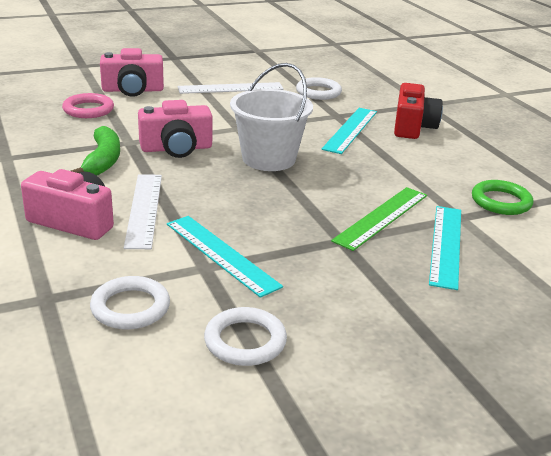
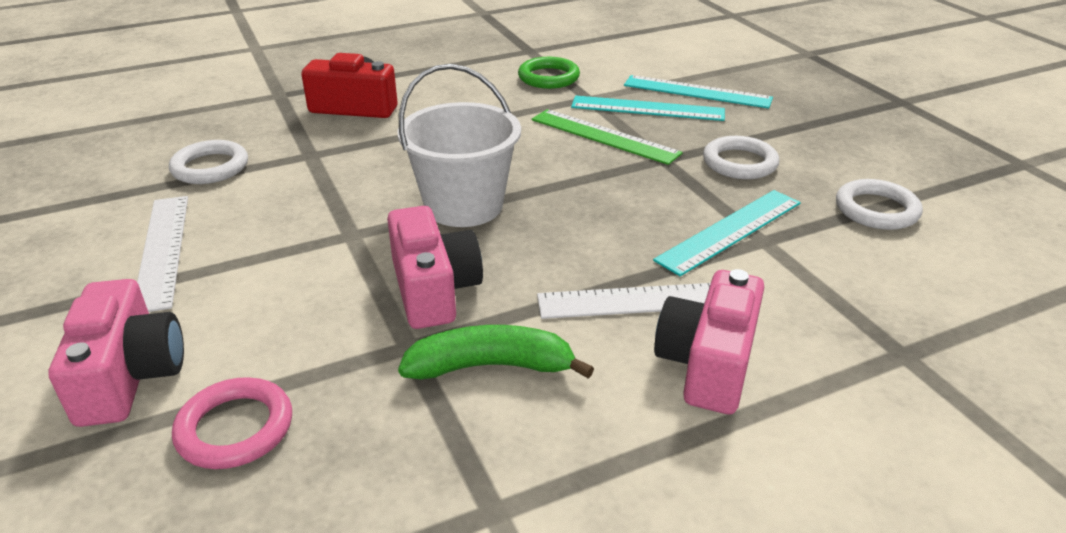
camera: 90 degrees left, 5 degrees up
(130, 307) = (874, 284): white ring -> white ring (739, 163)
(350, 130) = (363, 146): turquoise ruler -> turquoise ruler (697, 92)

